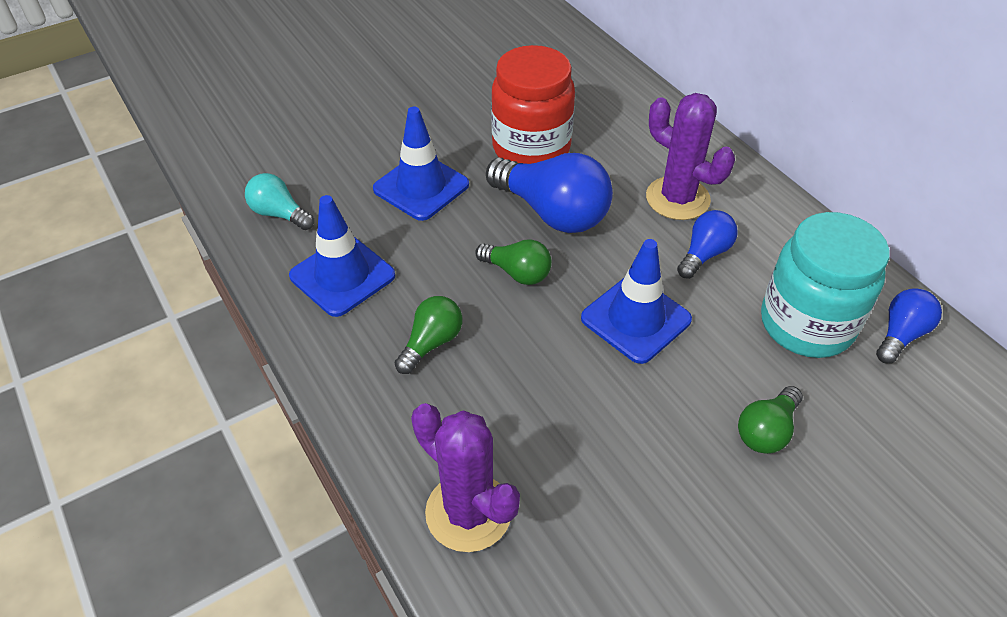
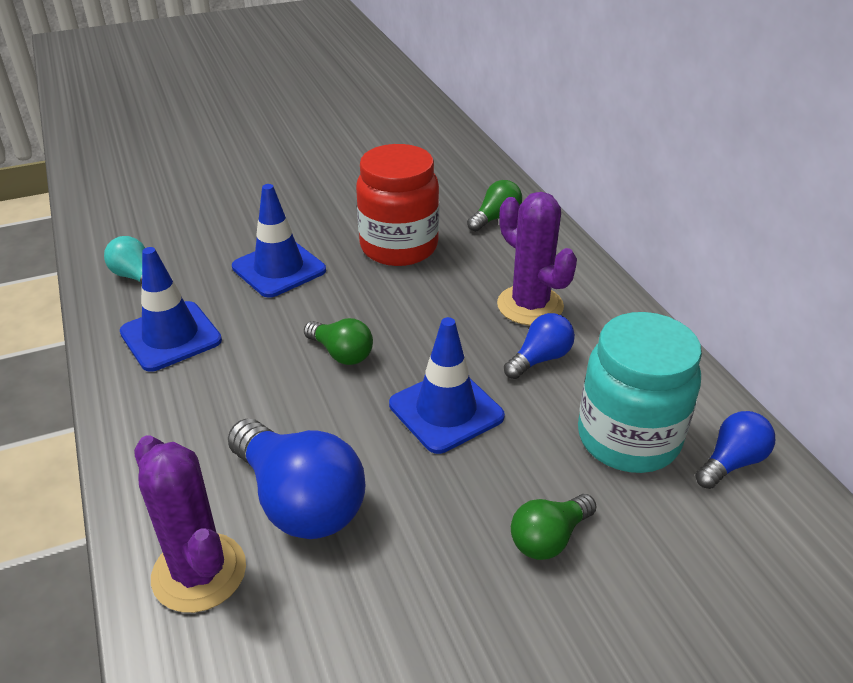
camera: 10 degrees right, 10 degrees down
(431, 343) = (230, 406): green light bulb -> green light bulb (495, 218)
(552, 212) = (398, 304): blue light bulb -> blue light bulb (299, 501)

